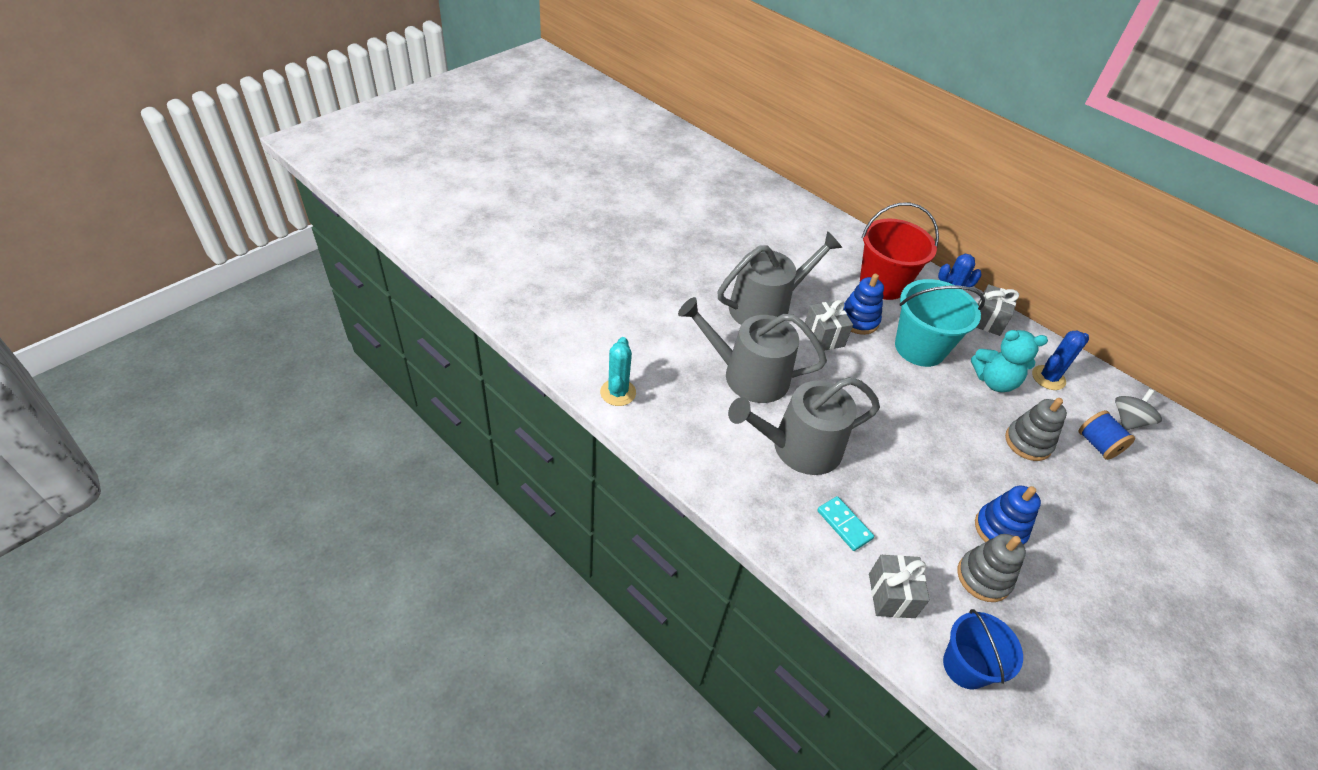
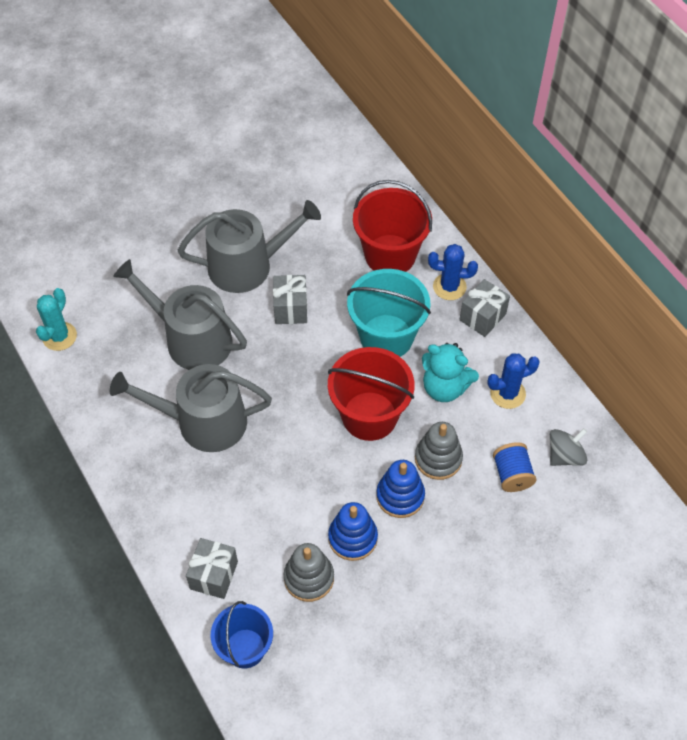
camera: 20 degrees right, 10 degrees up
(844, 525) = (206, 503): turquoise domino -> none
(858, 320) = (338, 295): blue stacking toy -> blue stacking toy (400, 496)
(946, 416) = (369, 416): none -> red bucket

